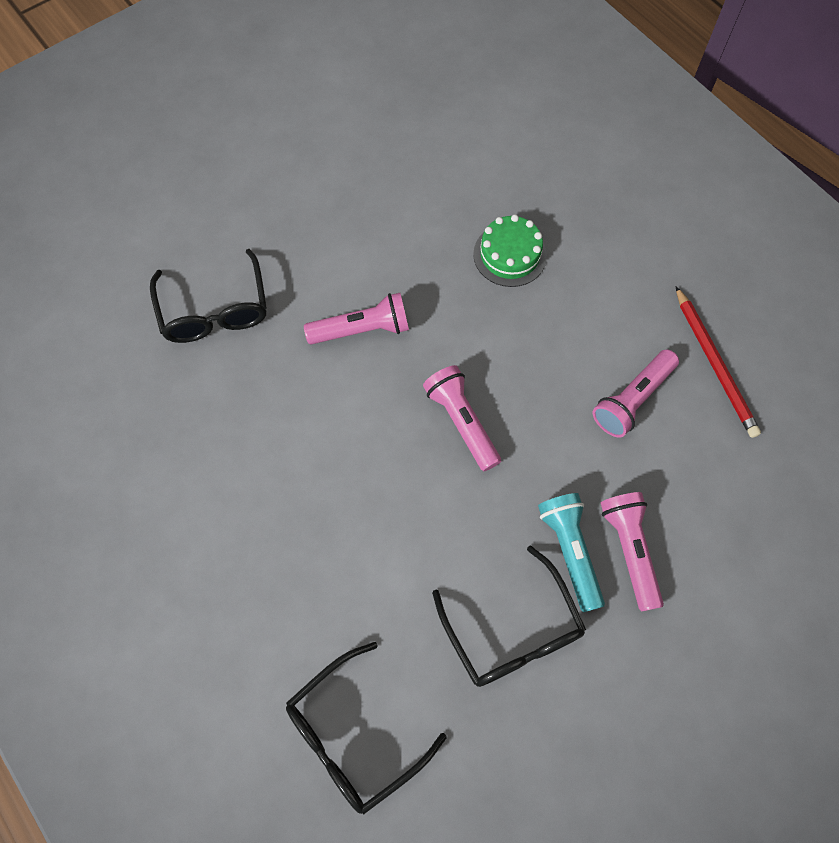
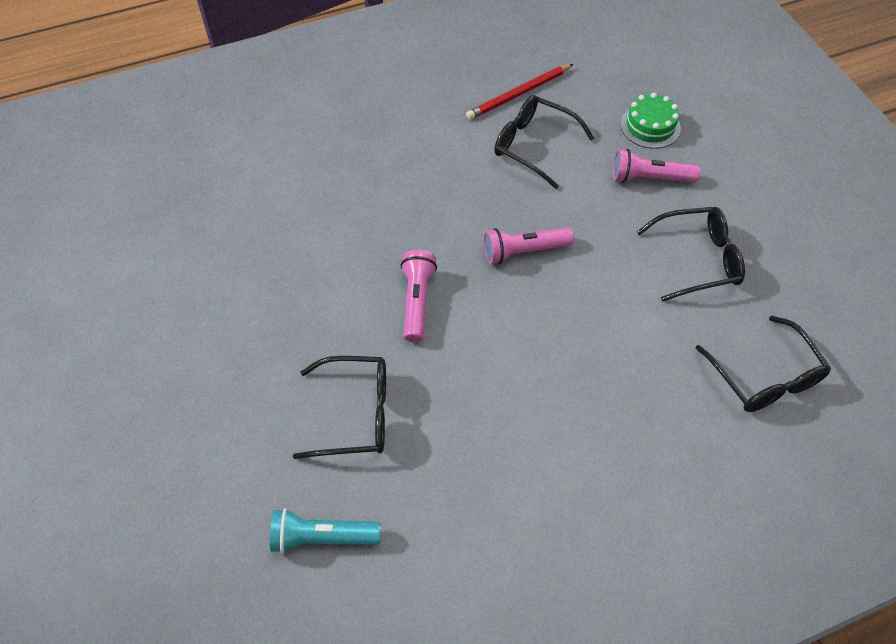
camera: 75 degrees left, 10 degrees down
(510, 255) = (382, 185): green cake -> green cake (650, 126)
(570, 551) = (643, 211): turquoise flashlight -> turquoise flashlight (322, 537)
(632, 400) = (533, 145): pink flashlight -> black glasses
(714, 364) = (518, 94): red pencil -> red pencil turned 150 degrees clockwise

